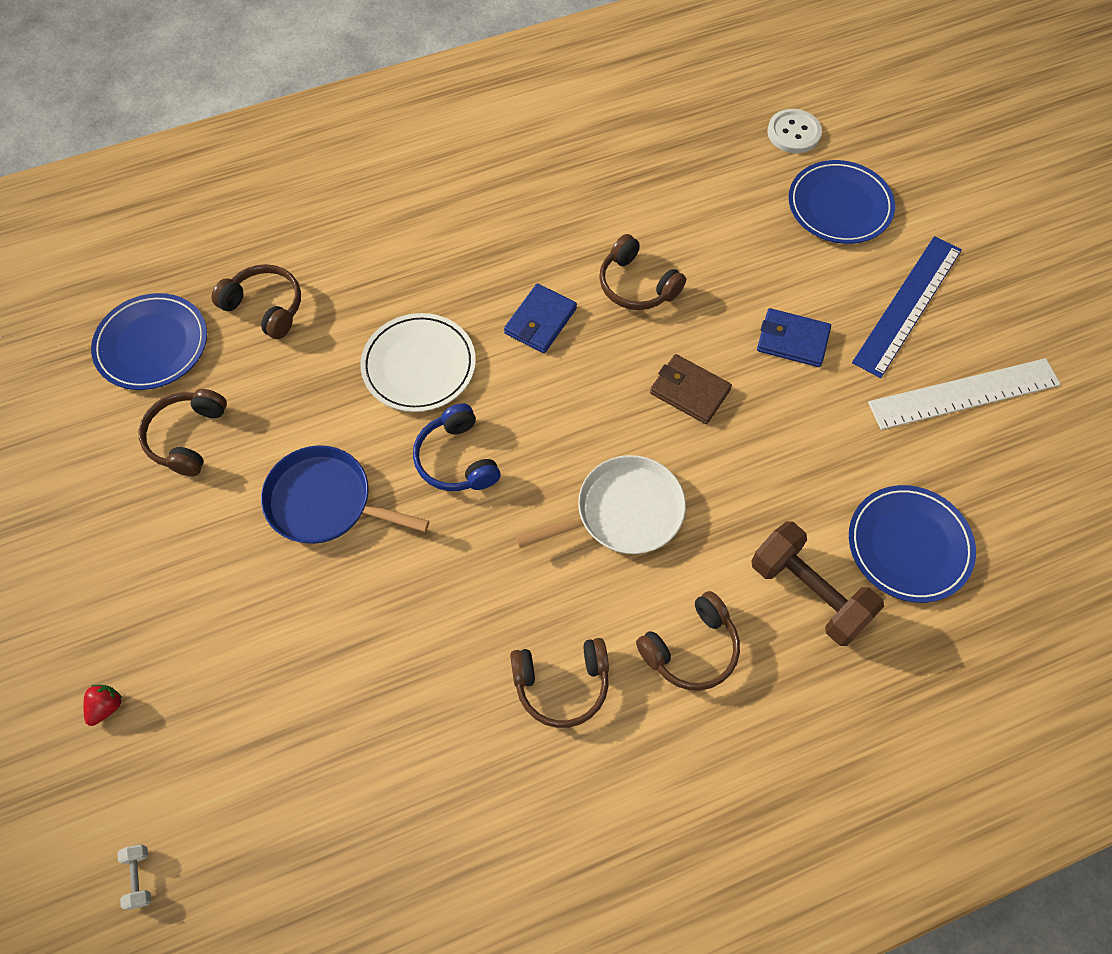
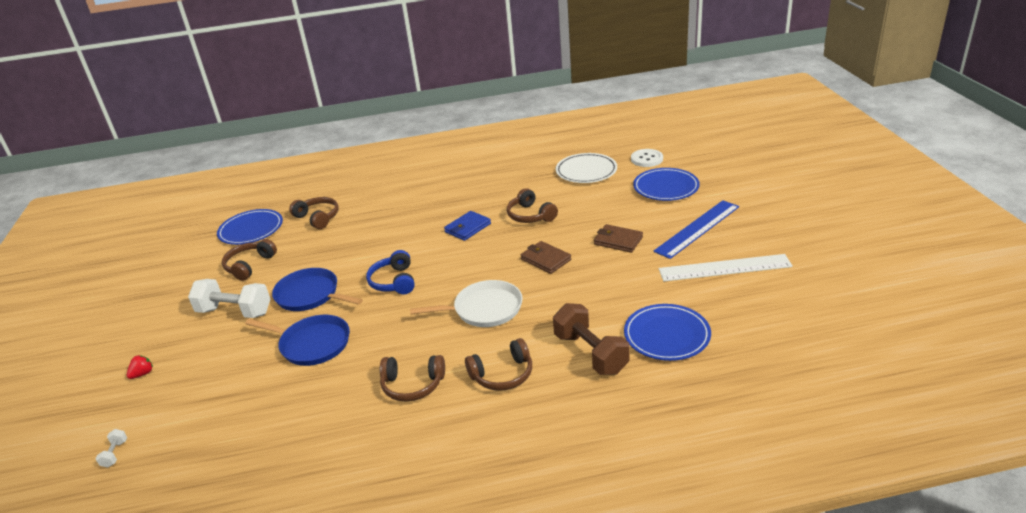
camera: 15 degrees right, 30 degrees down
(207, 551) = (235, 312): none -> white dumbbell
(370, 613) = (312, 344): none -> blue pan
(419, 365) = (390, 243): white plate -> white plate (586, 171)
(792, 340) = (618, 241): blue wallet -> brown wallet

